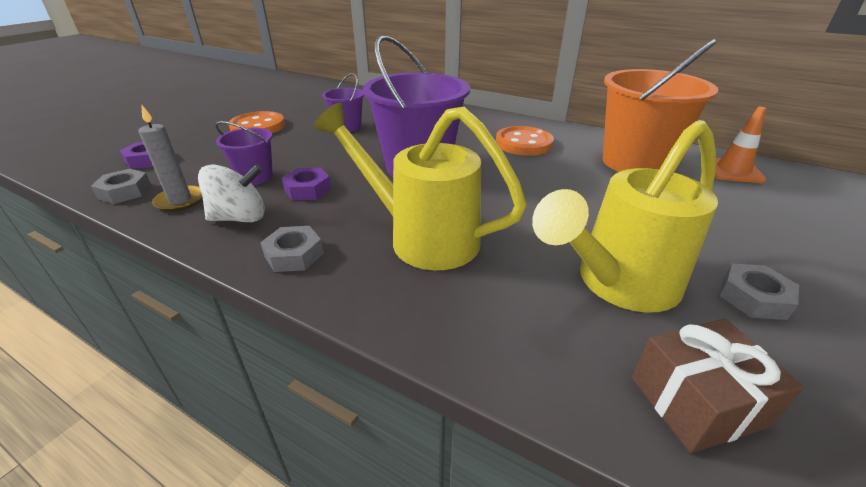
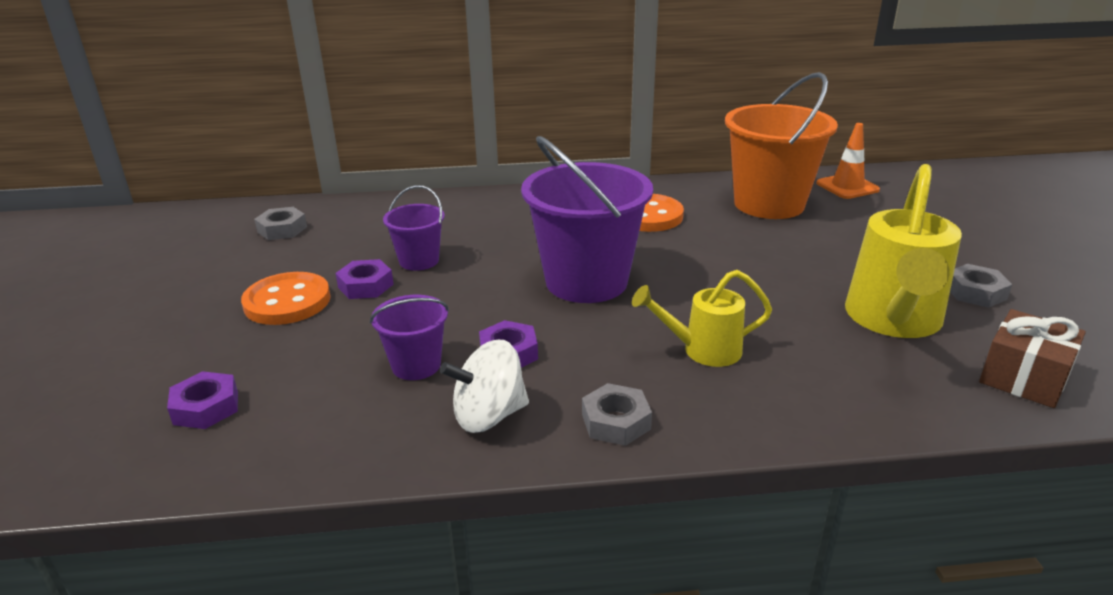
camera: 35 degrees left, 5 degrees down
(125, 192) = (266, 457): grey nut -> grey nut (282, 229)
(180, 201) = (373, 432): grey candle -> none
(240, 218) = (489, 415): white spinning top -> white spinning top turned 150 degrees counterclockwise
(302, 131) = (365, 286): none -> purple nut
(422, 237) = (703, 350): yellow watering can -> yellow watering can, size x0.57

